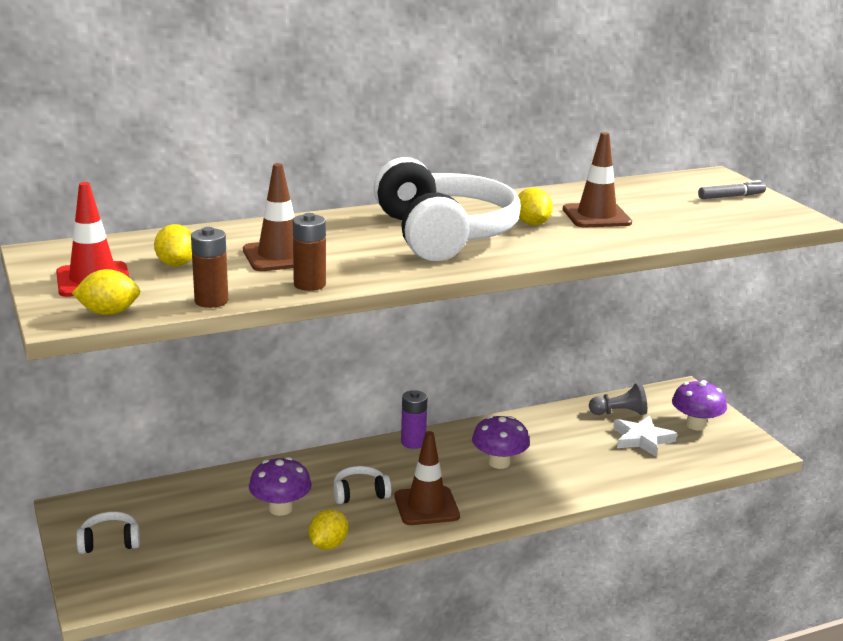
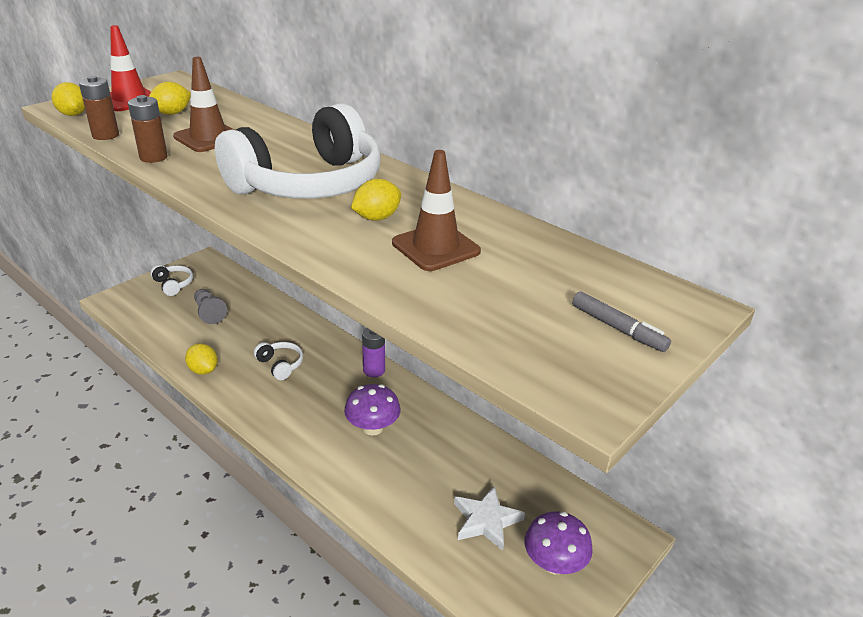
camera: 65 degrees right, 10 degrees up
(280, 508) = (241, 335): purple mushroom -> none
(328, 545) = (203, 370): yellow lemon -> yellow lemon turned 45 degrees clockwise
(426, 506) = (279, 404): brown traffic cone -> none
(619, 413) = (529, 490): grey pawn -> grey pawn (209, 313)

